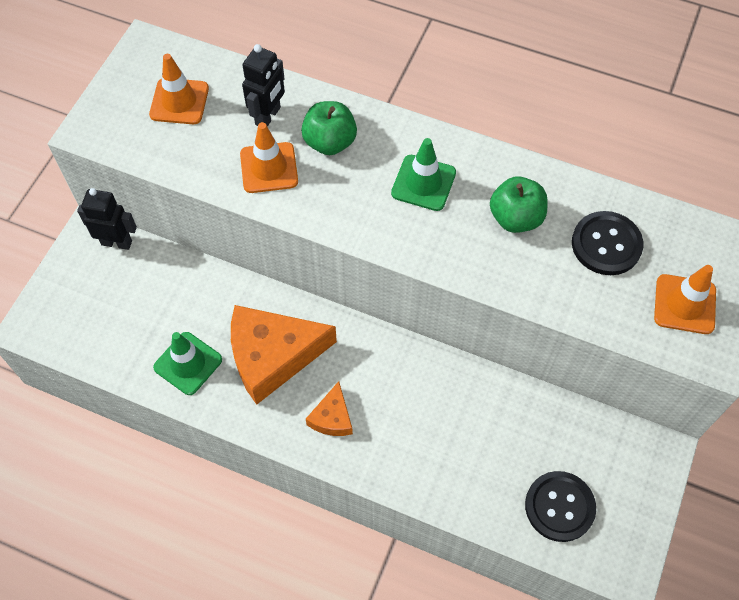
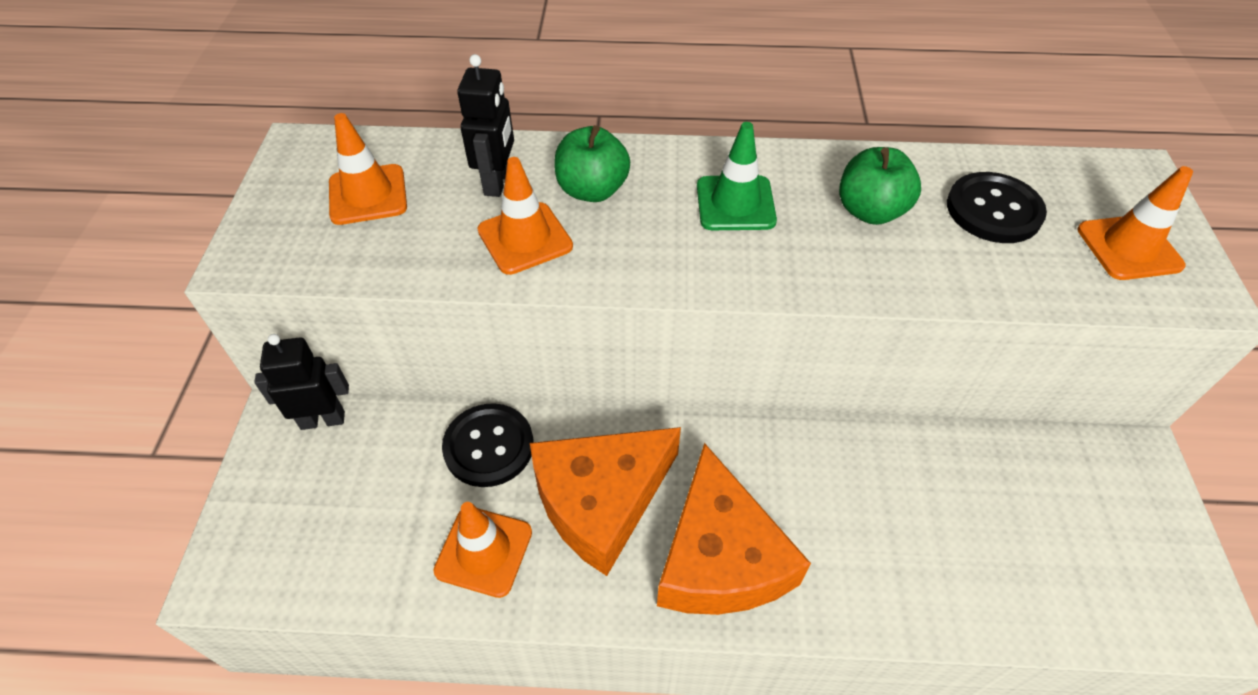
camera: 20 degrees left, 10 degrees down
(188, 363) = (484, 551): green traffic cone -> orange traffic cone
(332, 417) = (720, 557): orange cheese -> orange cheese, size x2.05
(559, 507) = (1075, 571): black button -> black button (489, 446)

